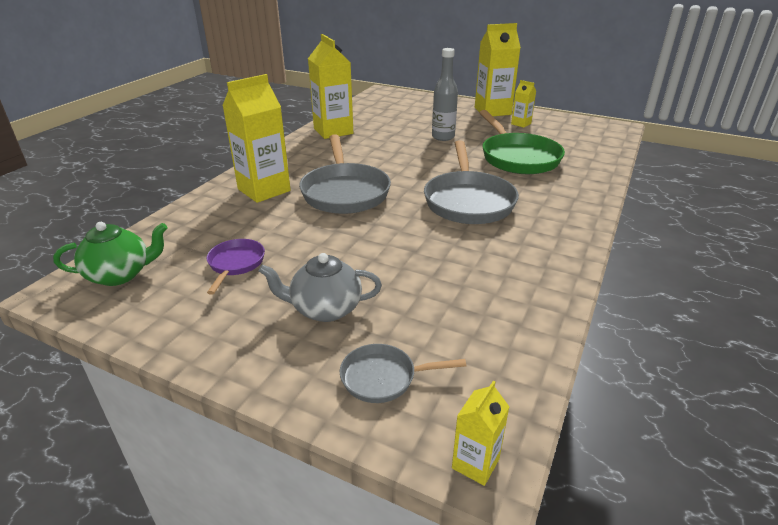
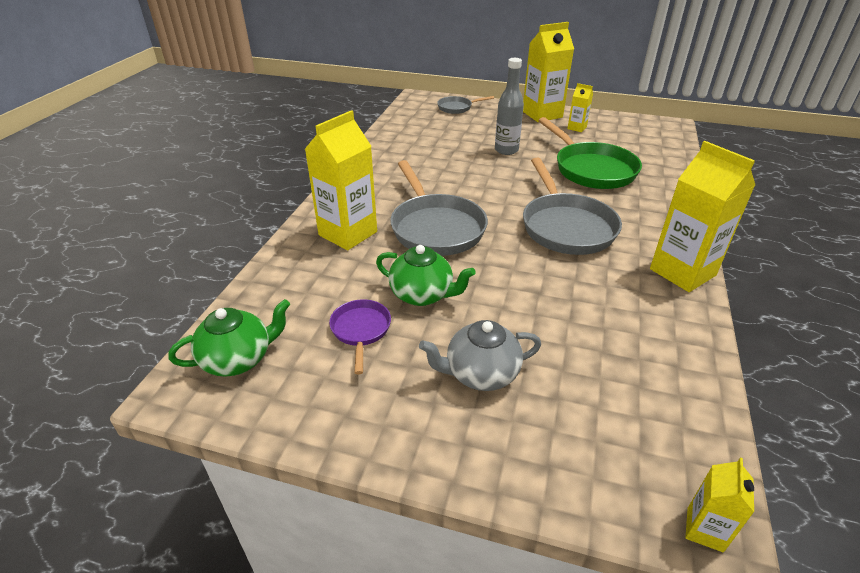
camera: 10 degrees left, 5 degrees up
(305, 242) = (423, 295): none -> green teapot
(333, 131) = (388, 151): yellow carton -> yellow carton (682, 272)
(383, 378) = (575, 447): grey pan -> grey pan (457, 108)

